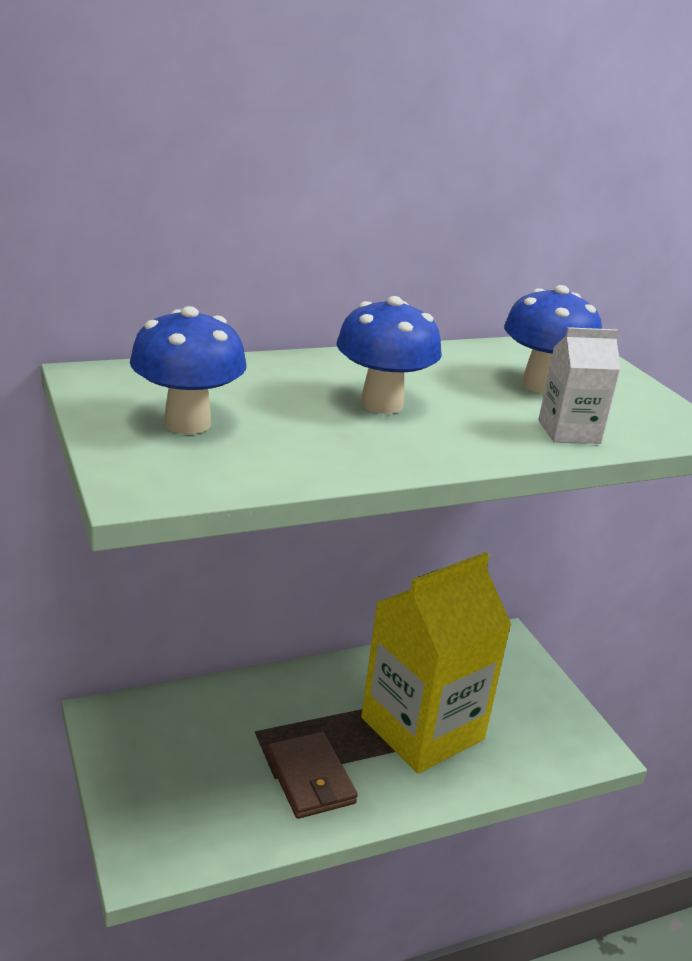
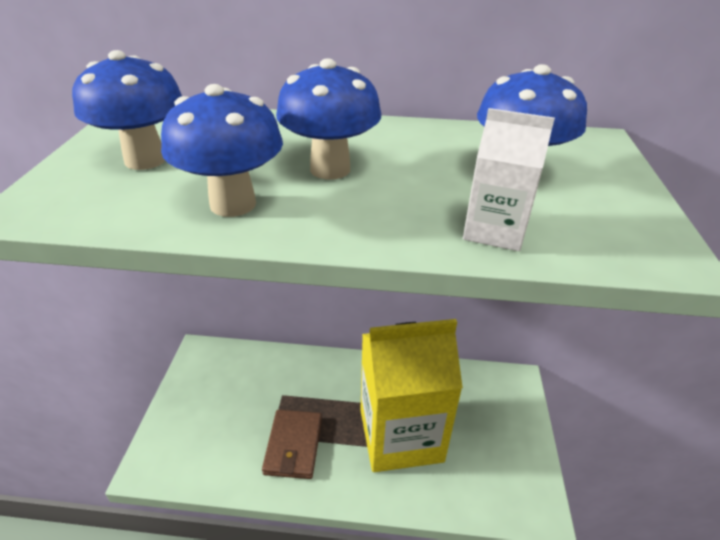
camera: 30 degrees right, 10 degrees up
(336, 448) = (233, 204): none -> blue mushroom

